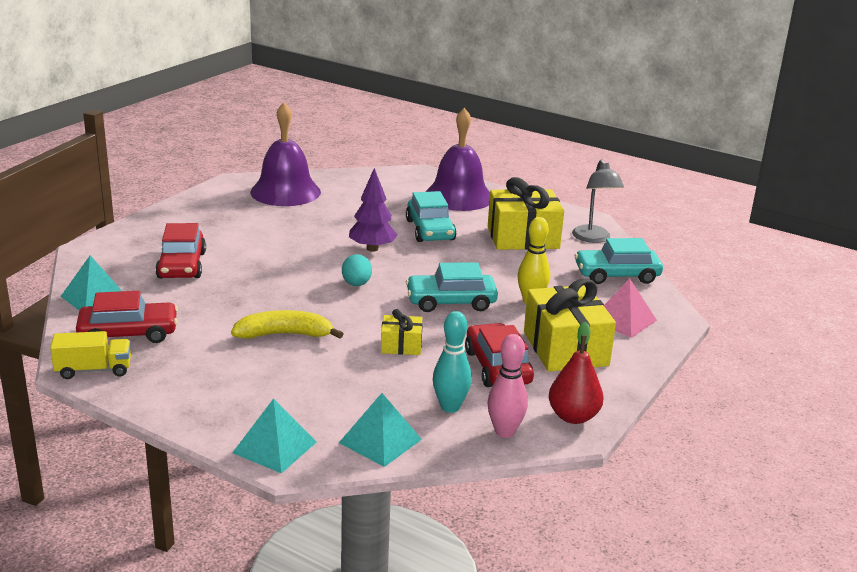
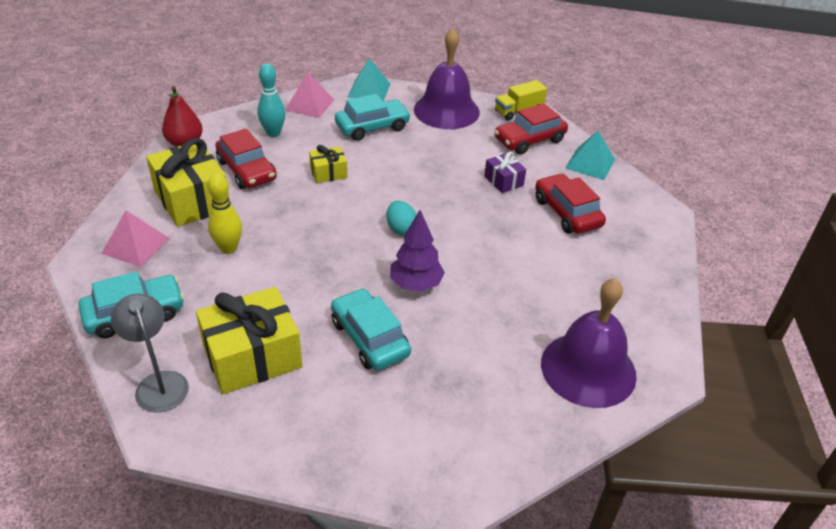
camera: 160 degrees right, 15 degrees up
(211, 301) = (503, 181): none -> purple gift
(285, 334) = (422, 163): yellow banana -> none
(380, 441) = (309, 104): turquoise pyramid -> pink pyramid
(451, 302) = (305, 228): turquoise car -> turquoise car (372, 127)
(458, 196) = (364, 436): purple bell -> purple bell (446, 110)
(504, 432) = (232, 124): pink bowling pin -> none

